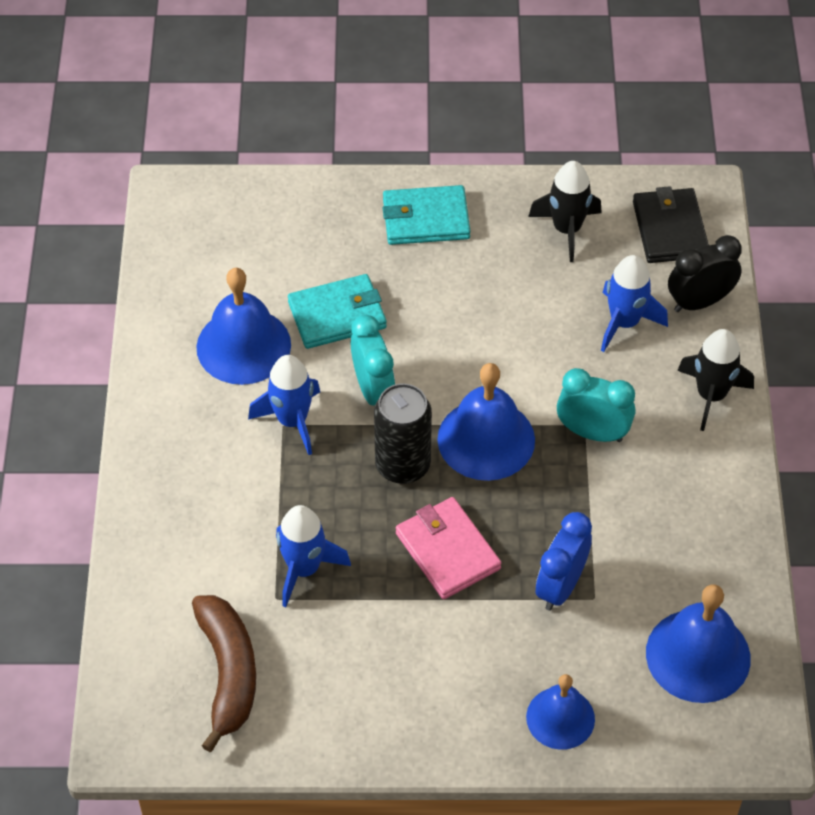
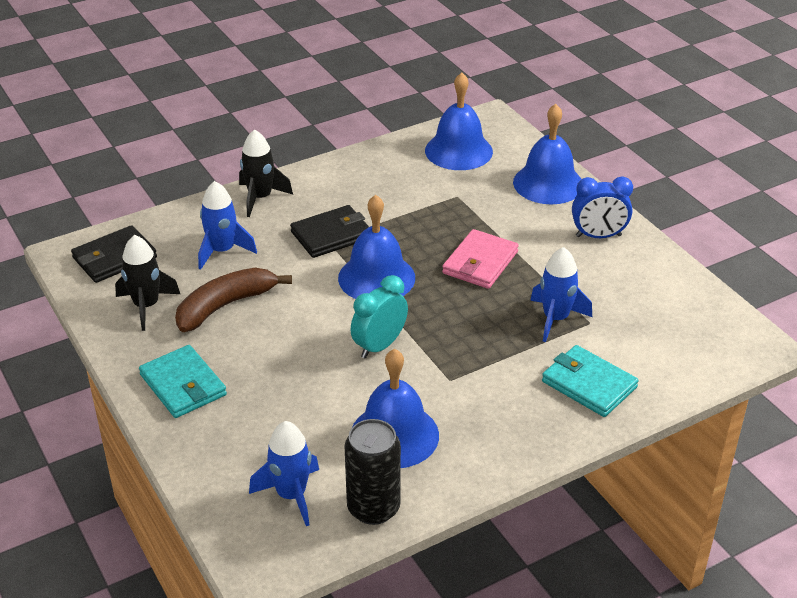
camera: 120 degrees left, 15 degrees down
(228, 673) = (663, 320): brown banana -> brown banana (225, 306)
(292, 421) = (442, 376): blue rocket -> blue rocket (291, 495)
(337, 315) = (321, 394): turquoise wallet -> turquoise wallet (589, 384)
(402, 465) = (432, 307): black can -> black can (373, 508)
(560, 586) = (461, 210): blue clock -> blue clock (598, 236)
(560, 718) = (548, 183): blue bell -> blue bell, size x1.55
(592, 433) = (331, 235): turquoise clock -> black wallet
(699, 302) = (179, 225): black clock -> none

